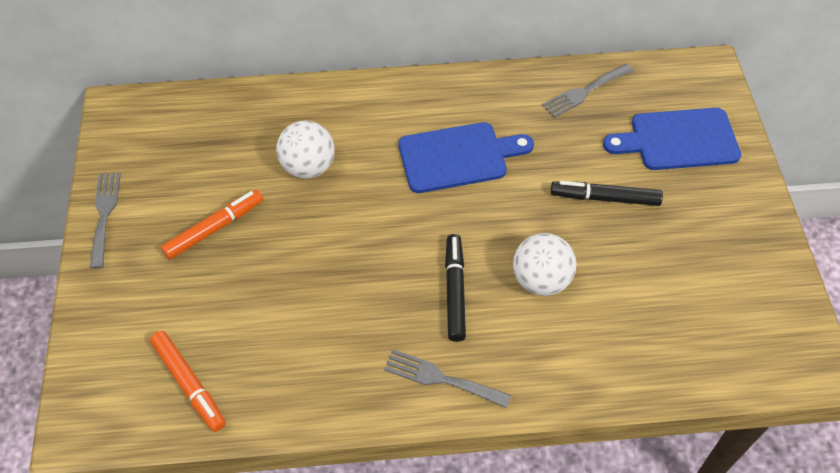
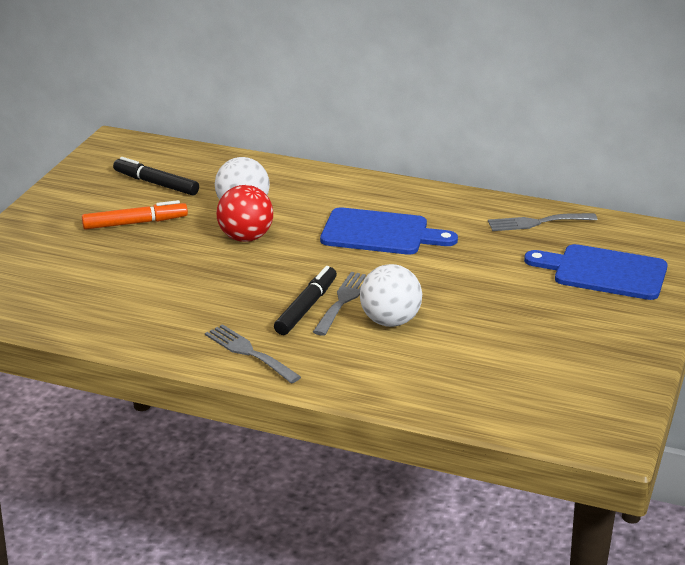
camera: 25 degrees right, 25 degrees down
(104, 214) = (55, 194): grey fork -> grey fork (343, 301)
(189, 384) = (41, 299): orange marker -> none
(337, 210) = (245, 237): none -> red ball
(605, 198) = (496, 289): black marker -> black marker (156, 183)

